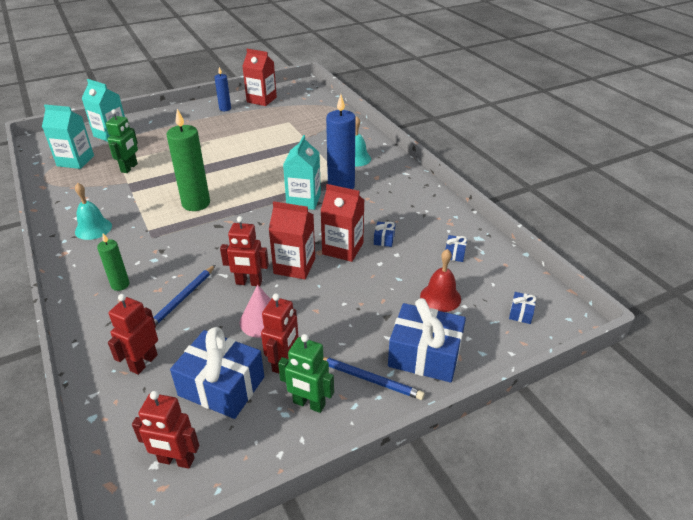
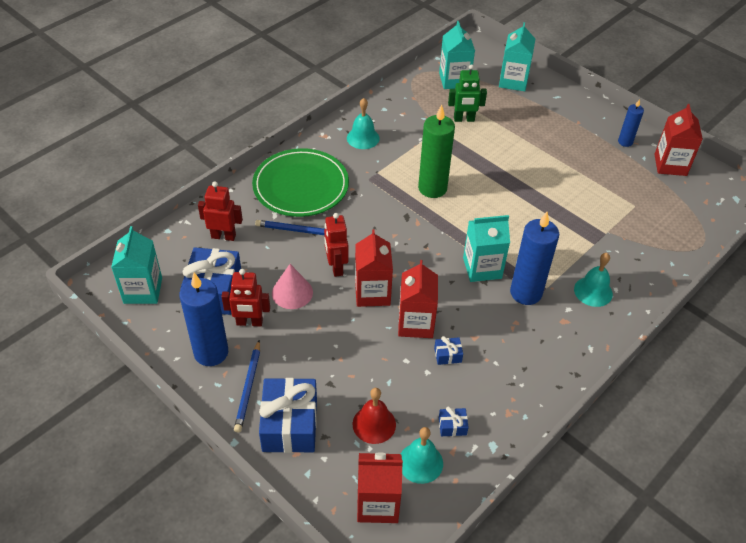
camera: 70 degrees right, 10 degrees up
(120, 285) = (301, 186): green candle -> green plate
(176, 460) = (143, 290): red robot -> turquoise carton
(309, 404) = (211, 352): green robot -> blue candle
(485, 279) = (420, 462): none -> turquoise bell
(521, 313) = (377, 503): blue gift -> red carton

